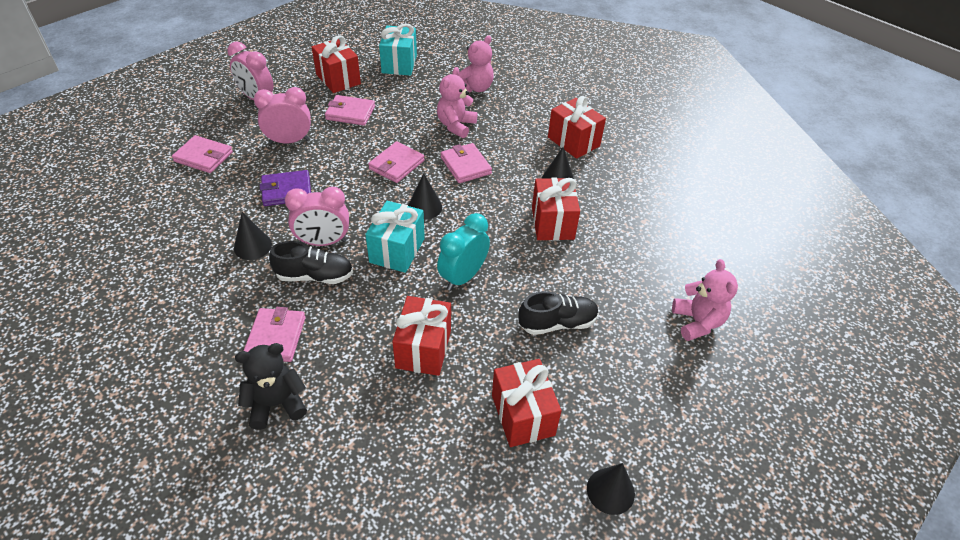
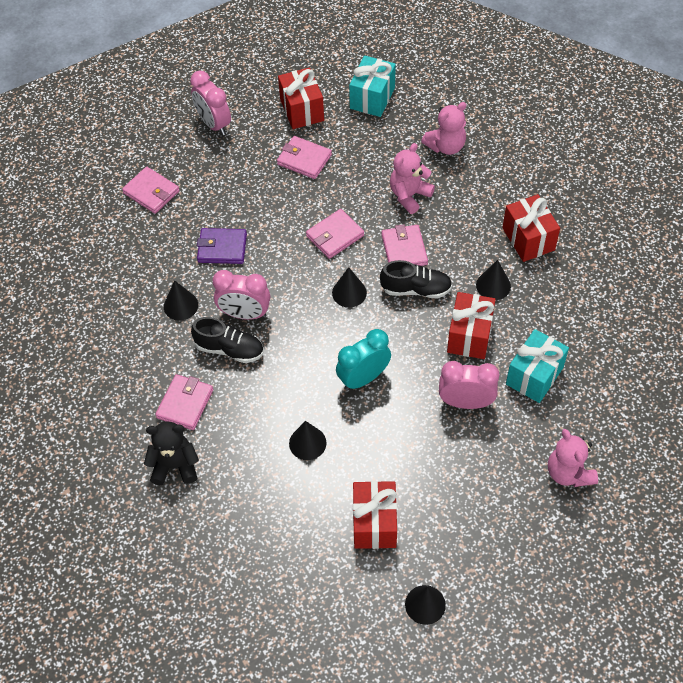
camera: 20 degrees right, 10 degrees up
(289, 141) = (236, 187): pink clock -> pink clock (466, 402)
(397, 250) = (310, 337): turquoise gift -> turquoise gift (534, 376)
(423, 349) = (307, 443): red gift -> black cone
(557, 323) = (435, 445): black shoe -> black shoe (416, 289)
(697, 322) = (568, 473): pink teddy bear -> pink teddy bear turned 150 degrees clockwise

